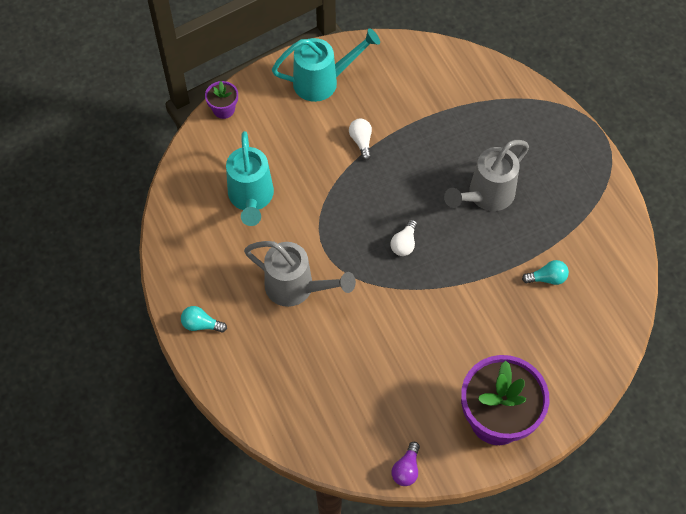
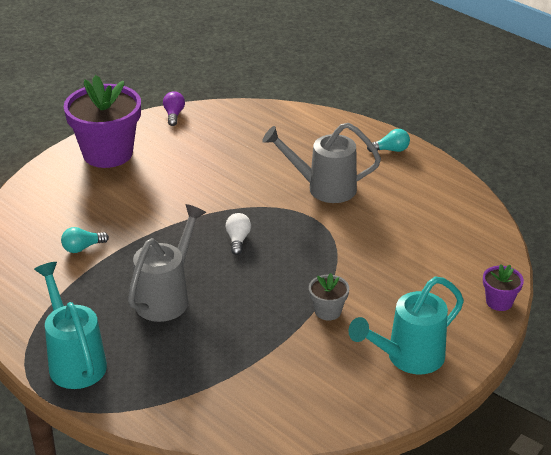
camera: 160 degrees right, 25 degrees down
(251, 198) = (411, 237): turquoise watering can -> turquoise watering can (74, 361)
(361, 141) = (328, 311): white light bulb -> grey flower pot

